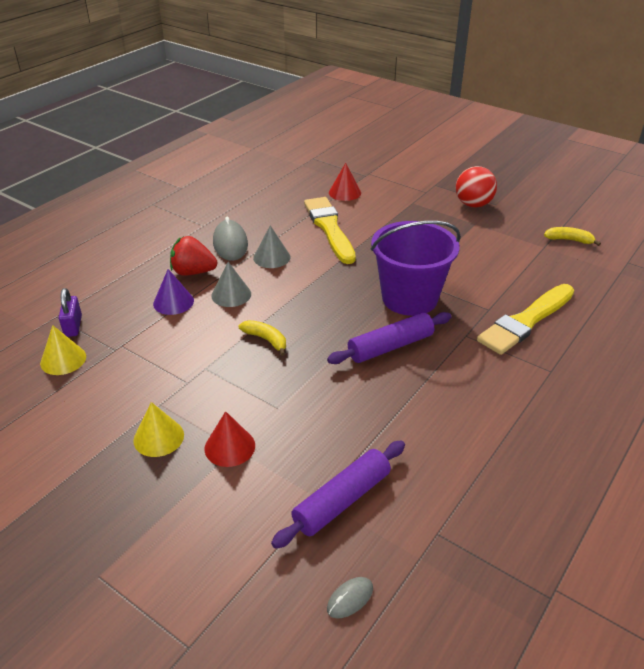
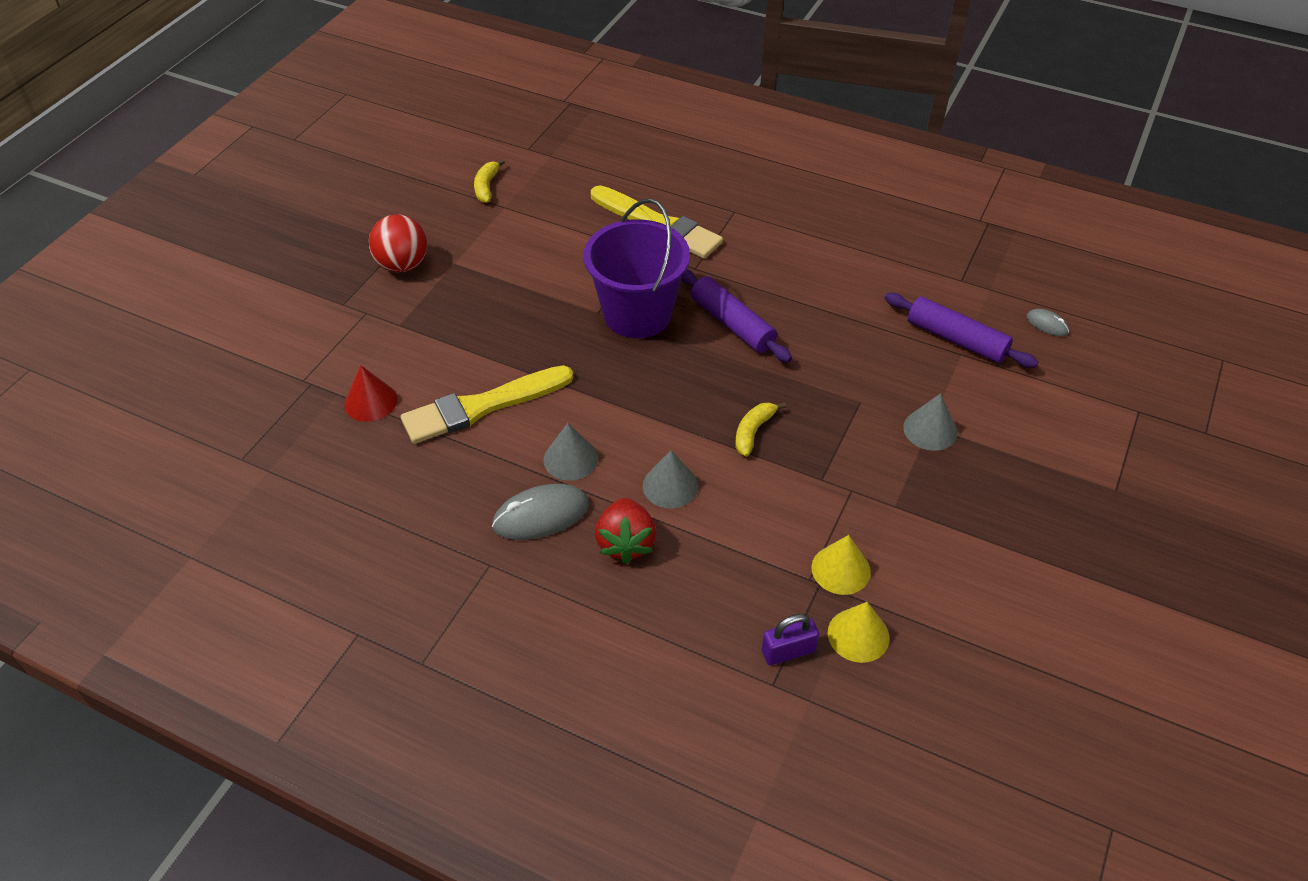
camera: 100 degrees left, 10 degrees up
(158, 437) = (943, 492): yellow cone -> yellow cone (841, 569)
(173, 302) = (703, 547): purple cone -> none
(229, 447) = (930, 430): red cone -> grey cone

